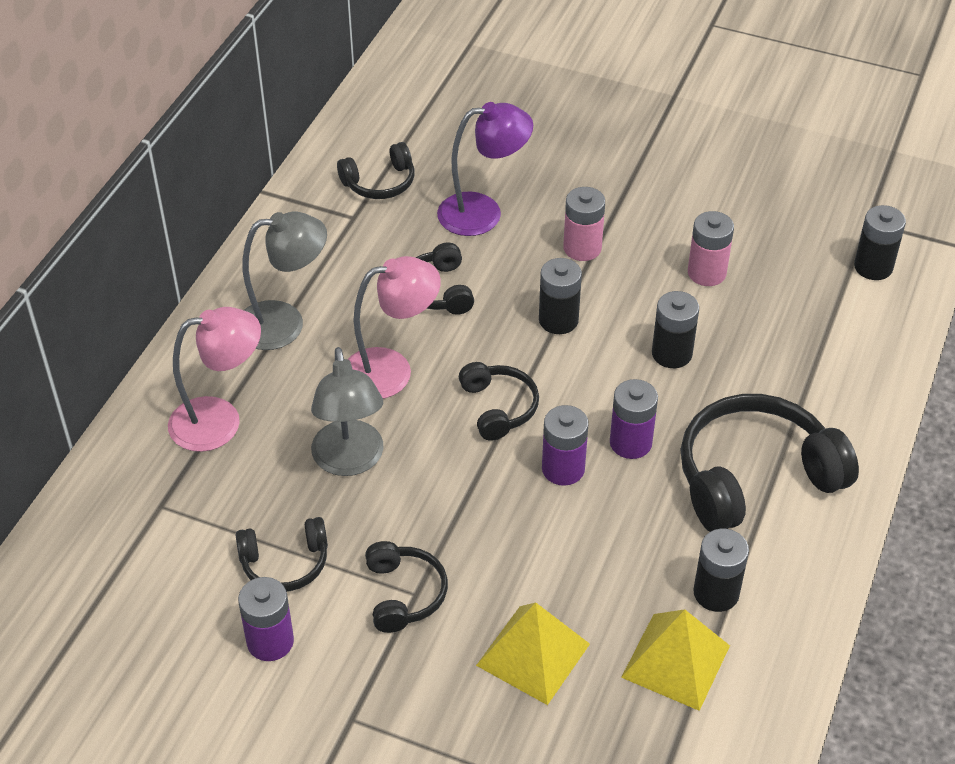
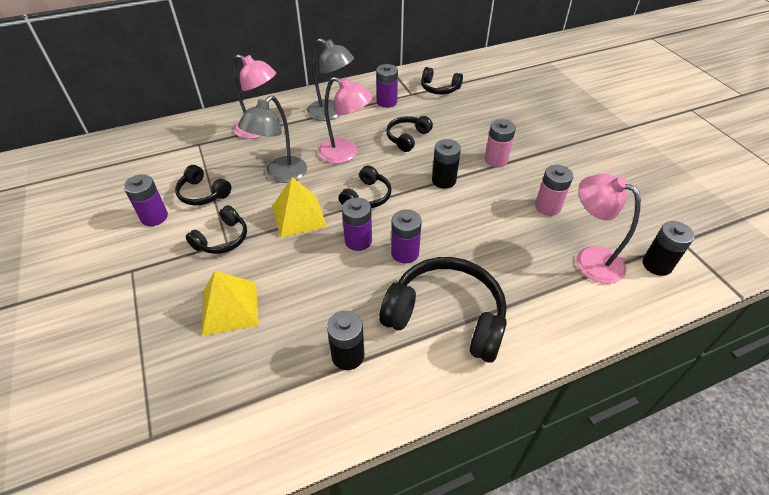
camera: 45 degrees right, 0 degrees up
(337, 253) = (386, 102): none -> purple battery
(483, 212) = (468, 121): purple lamp -> none
(672, 354) = (480, 229): black battery -> none
(676, 661) = (282, 370): yellow pyramid -> yellow pyramid (299, 216)
(811, 307) = (590, 259): none -> pink lamp

